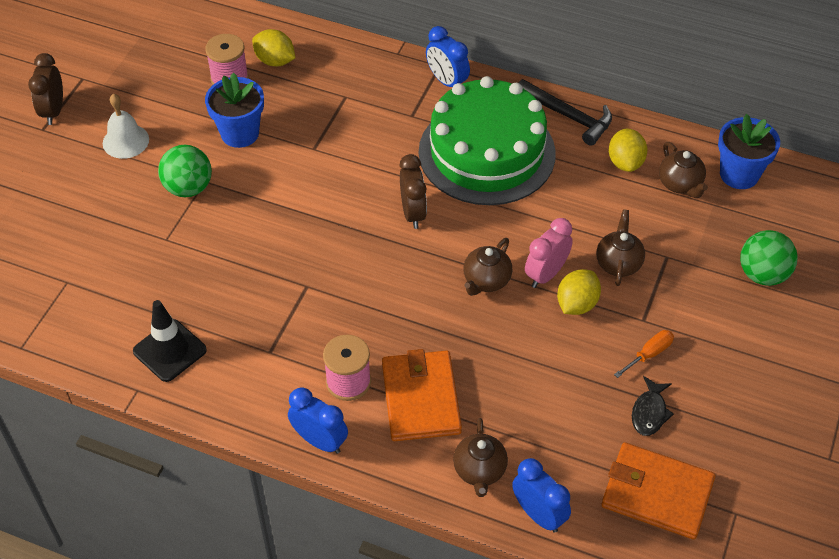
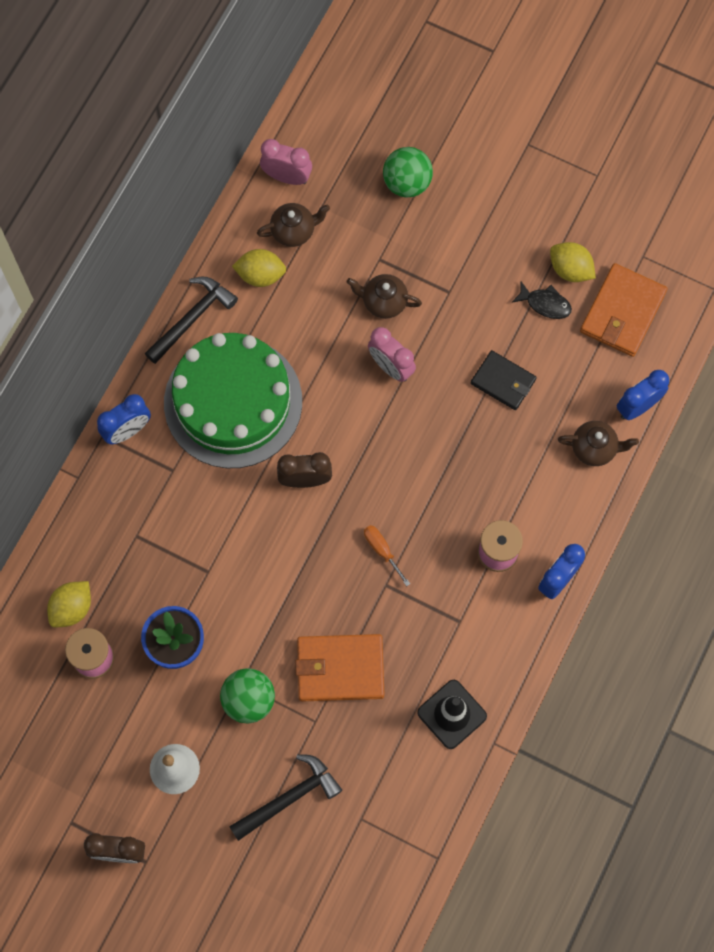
camera: 85 degrees left, 20 degrees up
(92, 225) = (289, 797): none -> black hammer
(420, 398) = (519, 490): orange wallet -> orange wallet (340, 669)
(486, 281) = (394, 421): brown teapot -> none
(547, 376) = (503, 381): none -> black wallet
(577, 304) = (427, 345): yellow lemon -> yellow lemon (570, 269)
(649, 354) = (486, 293): orange screwdriver -> orange screwdriver (382, 550)
(739, 174) = (287, 177): blue flower pot -> pink clock

